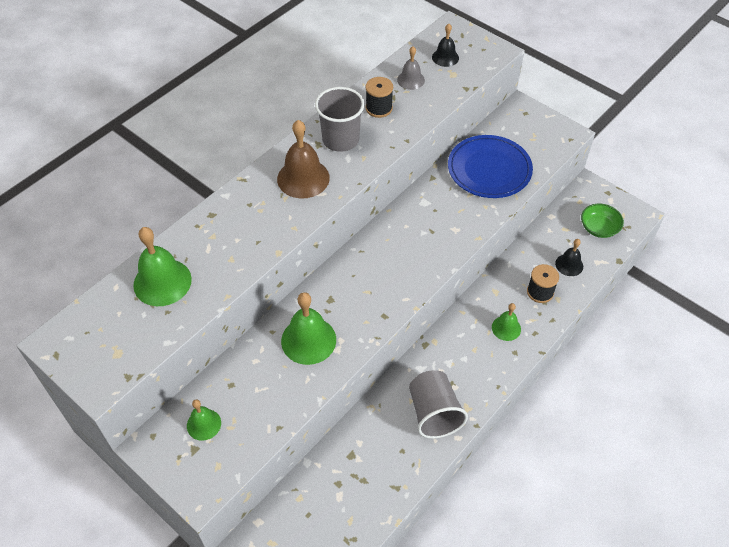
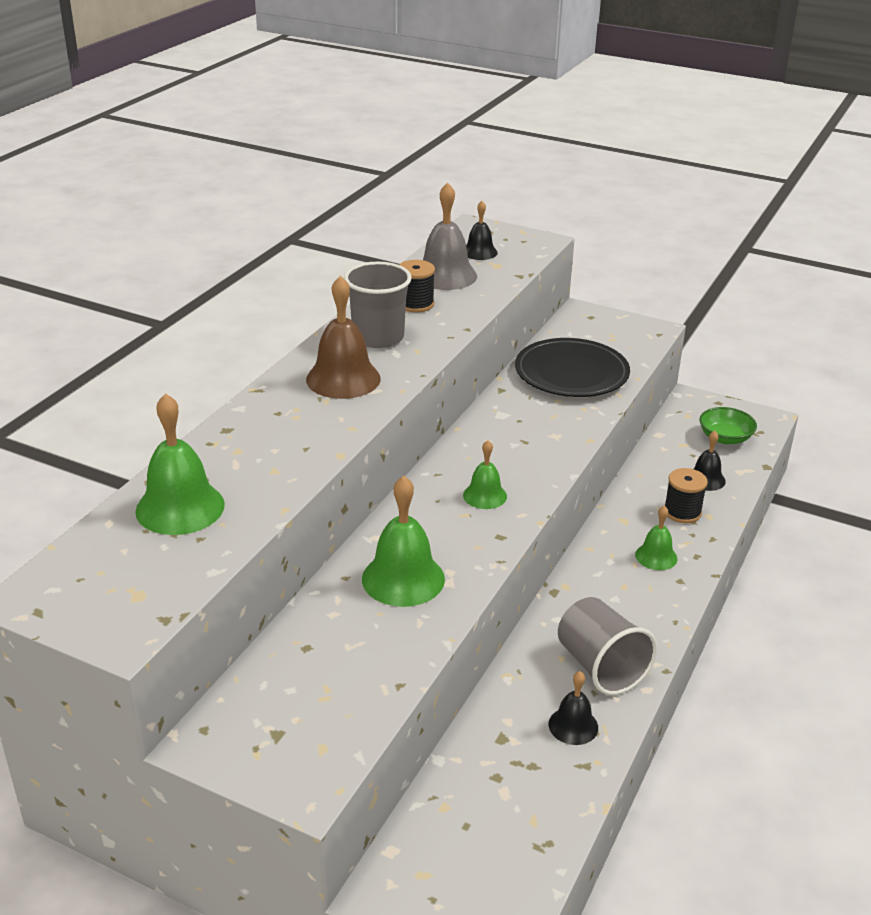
camera: 15 degrees left, 20 degrees down
(204, 424) = (281, 701): green bell -> green bell (485, 495)
(399, 456) = (573, 726): none -> black bell
(410, 80) = (445, 275): grey bell -> grey bell, size x1.72
(489, 169) = (571, 373): blue plate -> black plate

